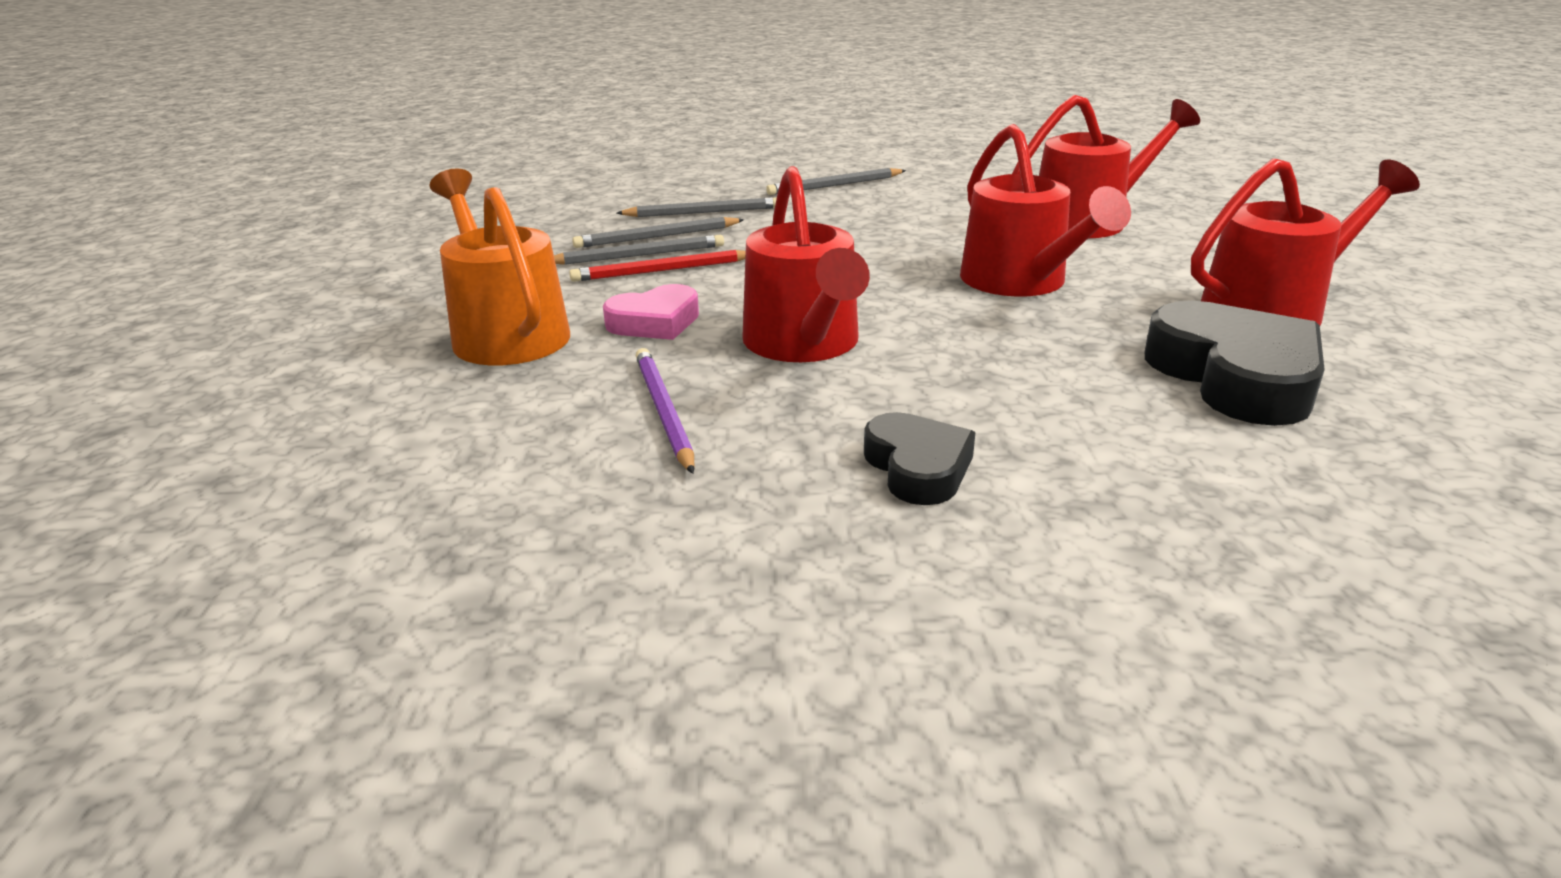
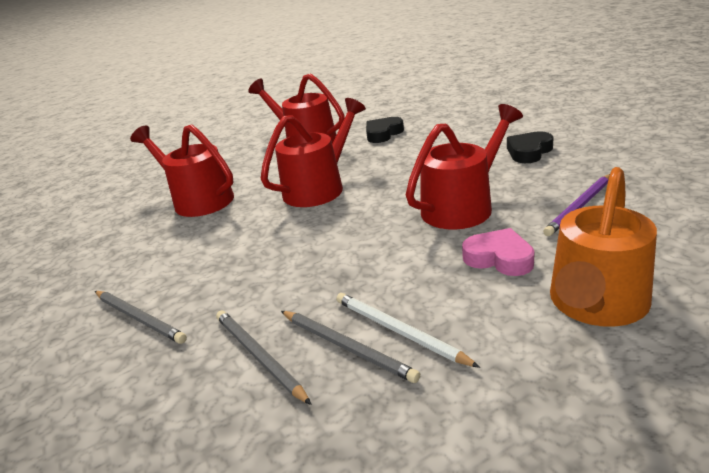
camera: 115 degrees left, 0 degrees up
(638, 255) = (398, 331): grey pencil -> white pencil
(662, 271) = (417, 301): red pencil -> none
(1235, 377) = (383, 134): black heart -> black heart, size x0.59

